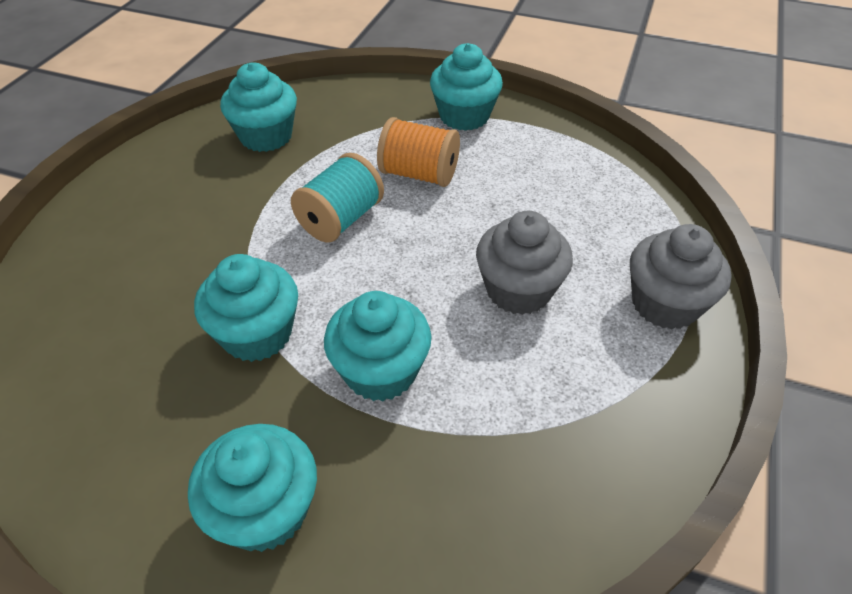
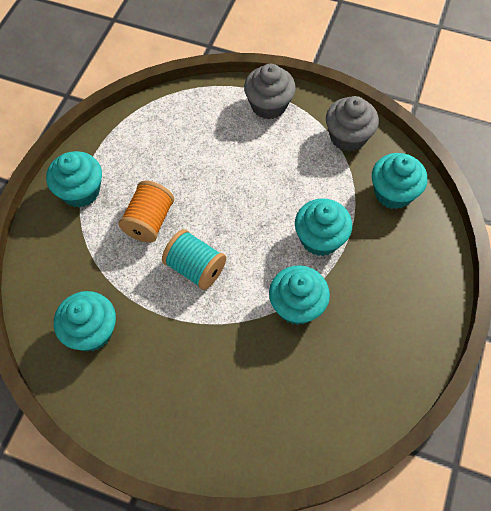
camera: 90 degrees left, 15 degrees up
(265, 510) = (404, 285): turquoise cupcake -> turquoise cupcake (393, 193)
(518, 290) = (259, 170): grey cupcake -> grey cupcake (348, 137)

